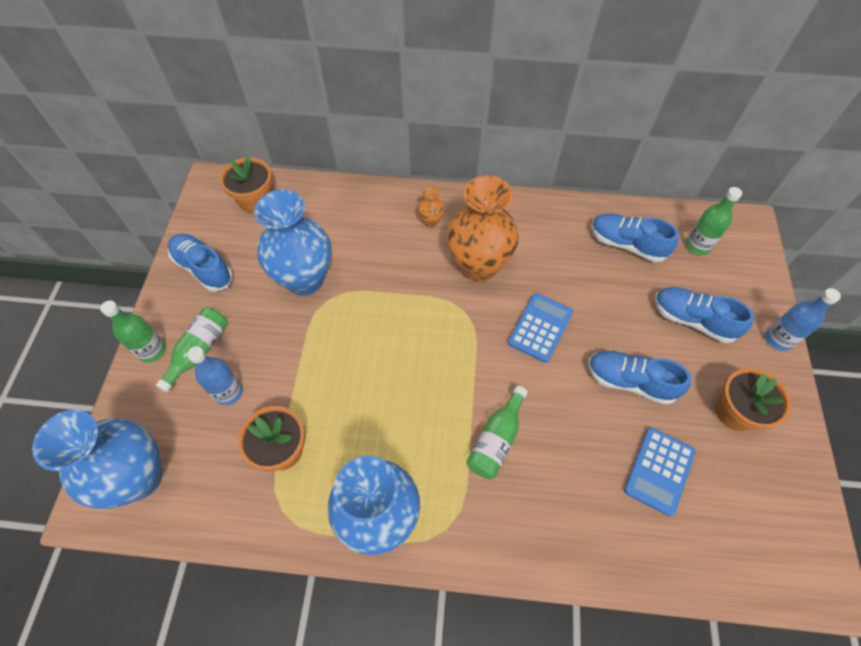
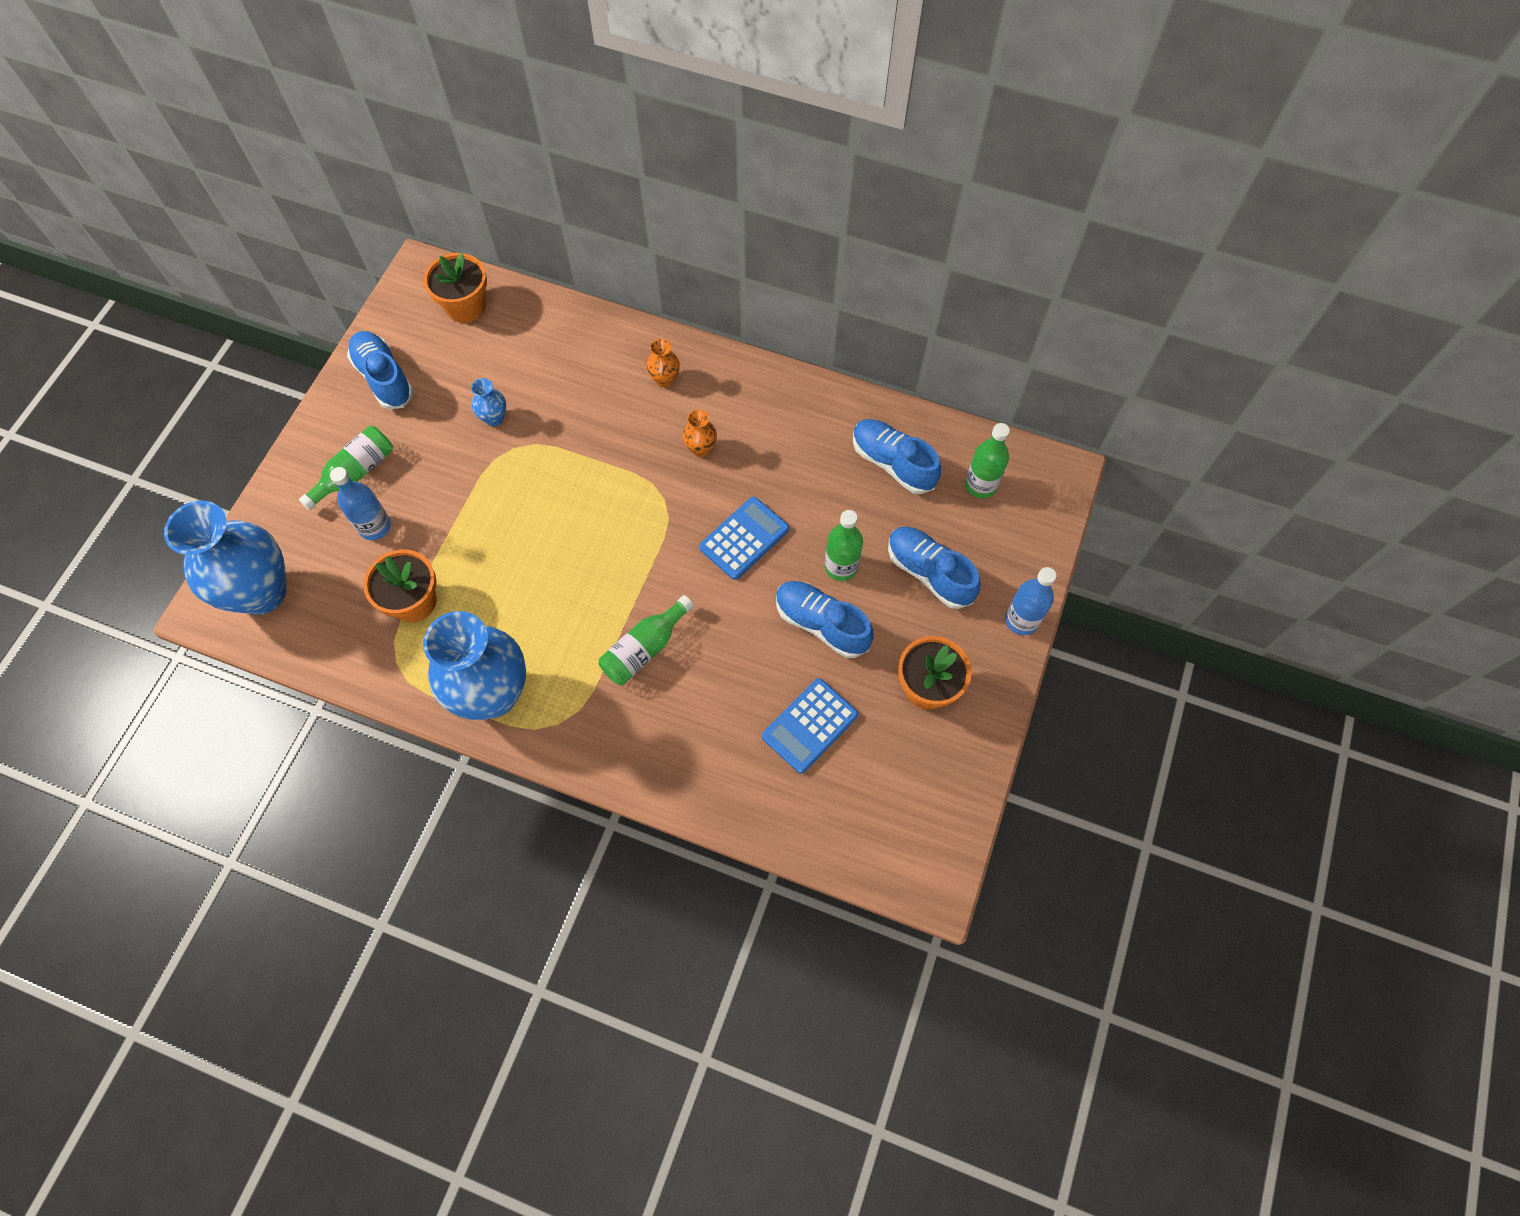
camera: 15 degrees right, 5 degrees up
(152, 350) = (305, 461): green bottle -> green bottle (841, 567)
(305, 279) = (494, 418): blue vase -> blue vase, size x0.41
(478, 266) = (701, 448): orange vase -> orange vase, size x0.41

